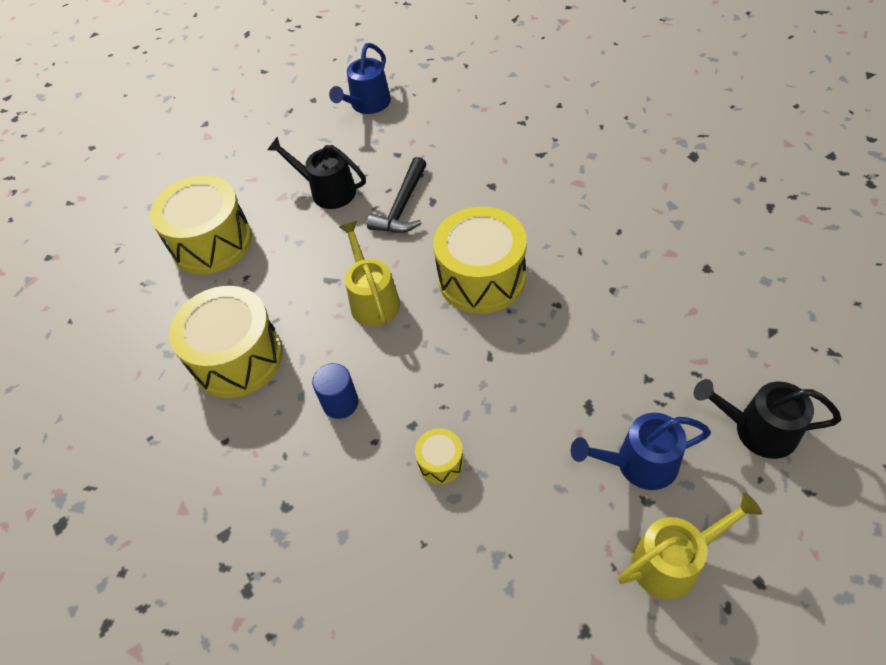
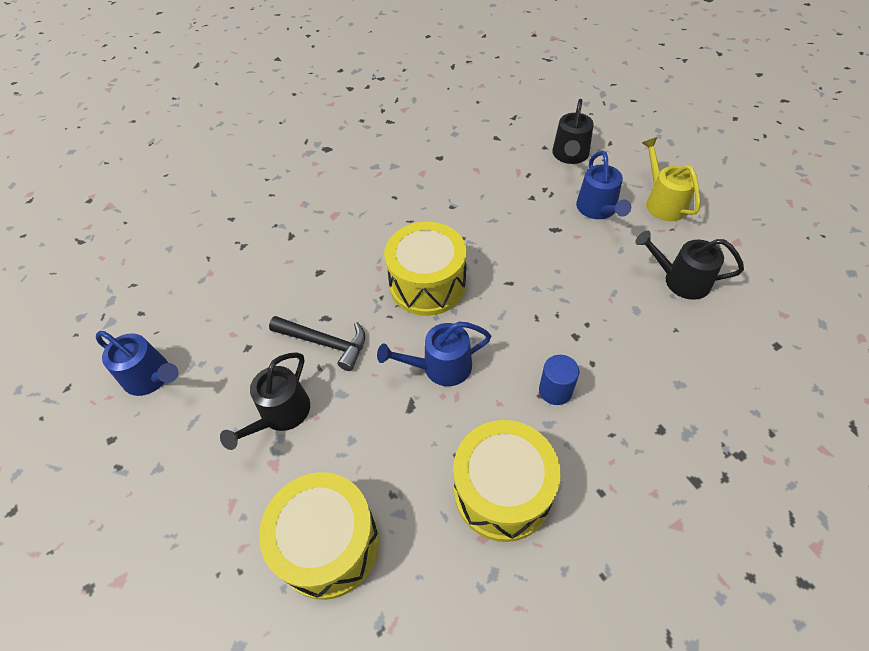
camera: 90 degrees left, 0 degrees up
(373, 299) = (440, 367): yellow watering can -> blue watering can
(441, 462) = (607, 317): yellow drum -> none
(509, 564) = (681, 280): none -> black watering can

